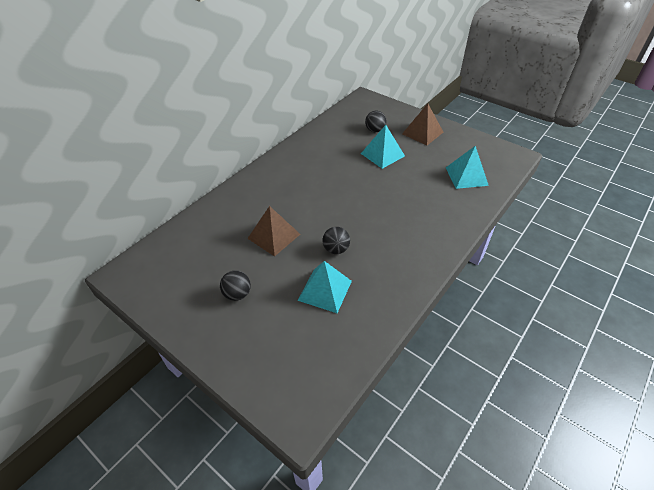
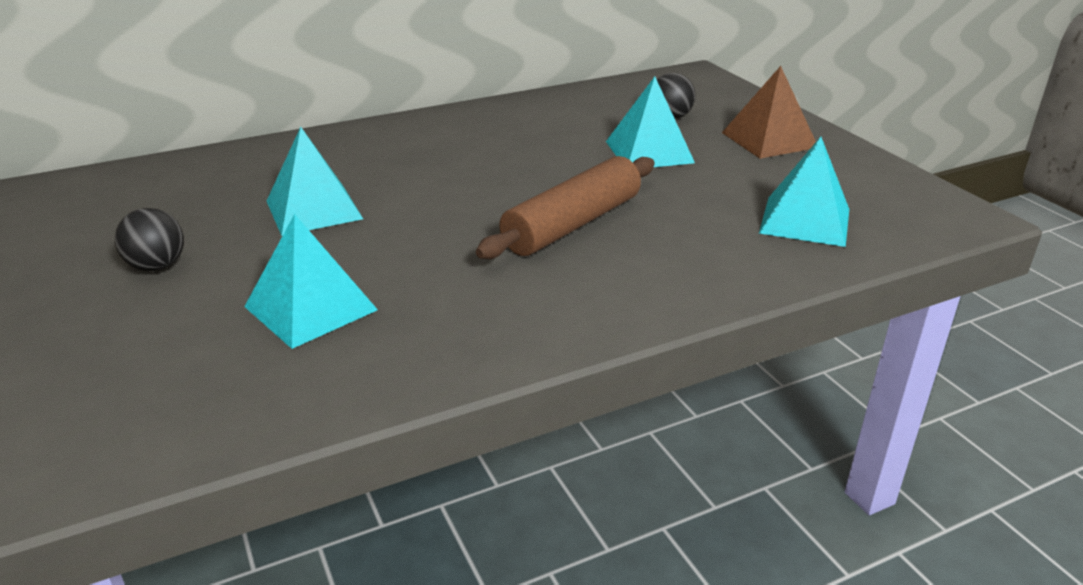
camera: 25 degrees right, 15 degrees down
(274, 236) = (314, 209): brown pyramid -> turquoise pyramid
(336, 249) = (402, 257): black ball -> none
(386, 207) = (572, 224): none -> brown rolling pin

